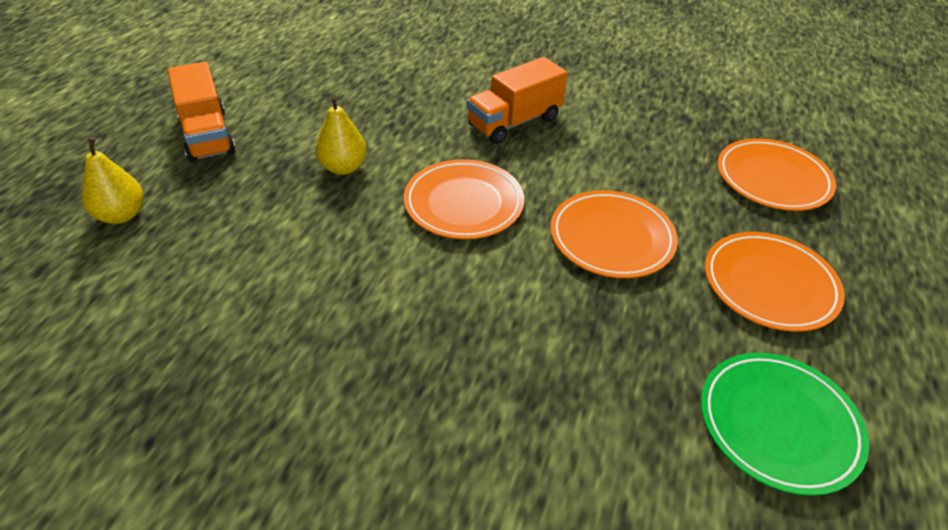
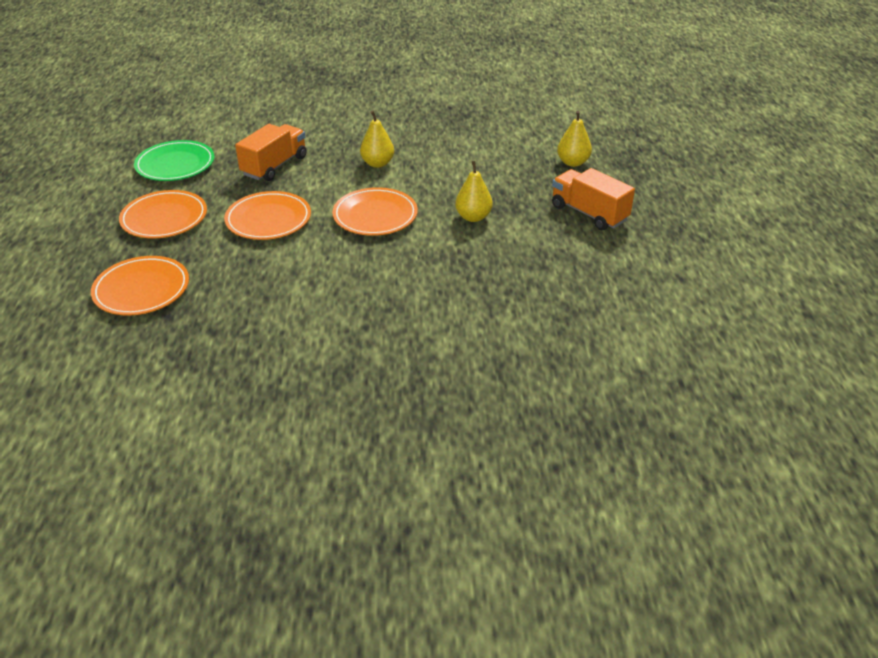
camera: 160 degrees right, 5 degrees down
(404, 306) = (377, 163): none -> yellow pear
(514, 122) = (369, 284): orange truck -> orange truck (274, 166)

